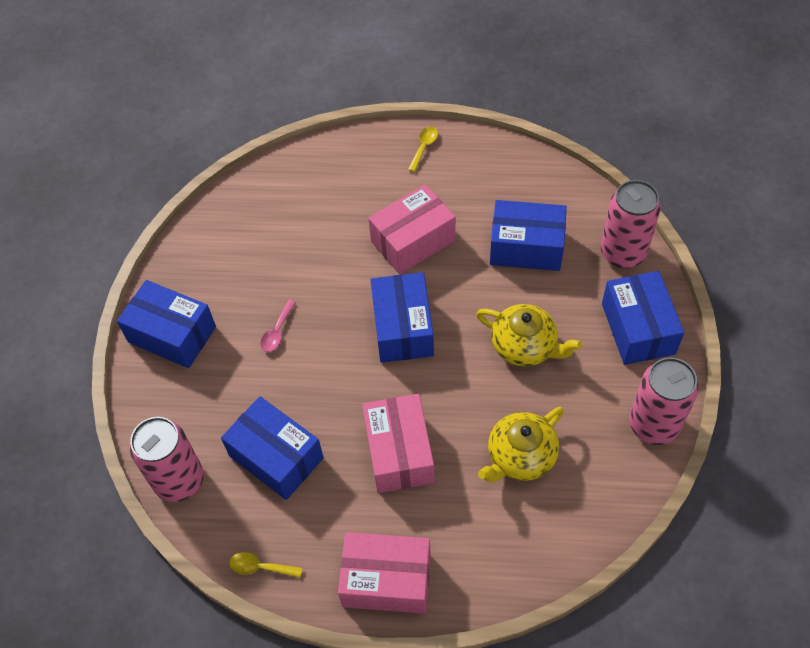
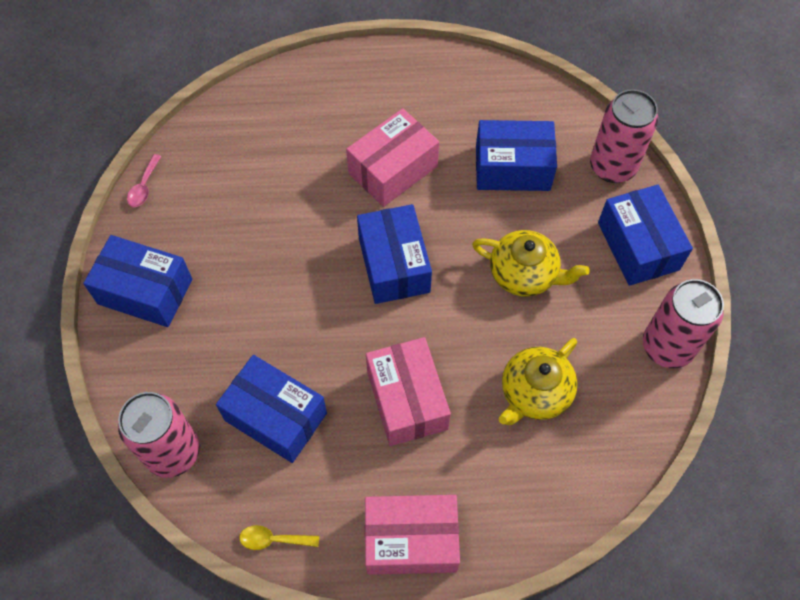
camera: 10 degrees left, 5 degrees up
(277, 331) = (260, 279): pink spoon -> pink spoon (144, 186)
(424, 147) = (392, 68): yellow spoon -> none

